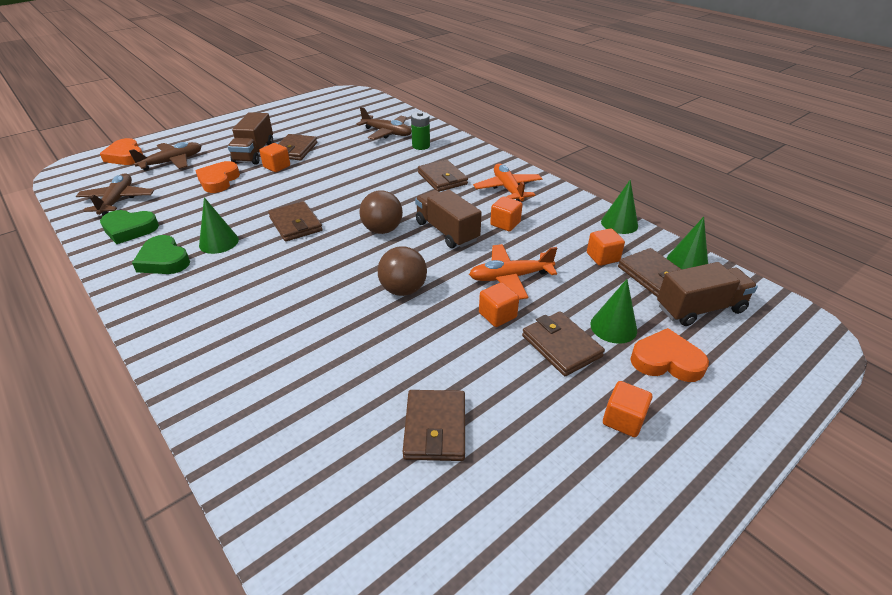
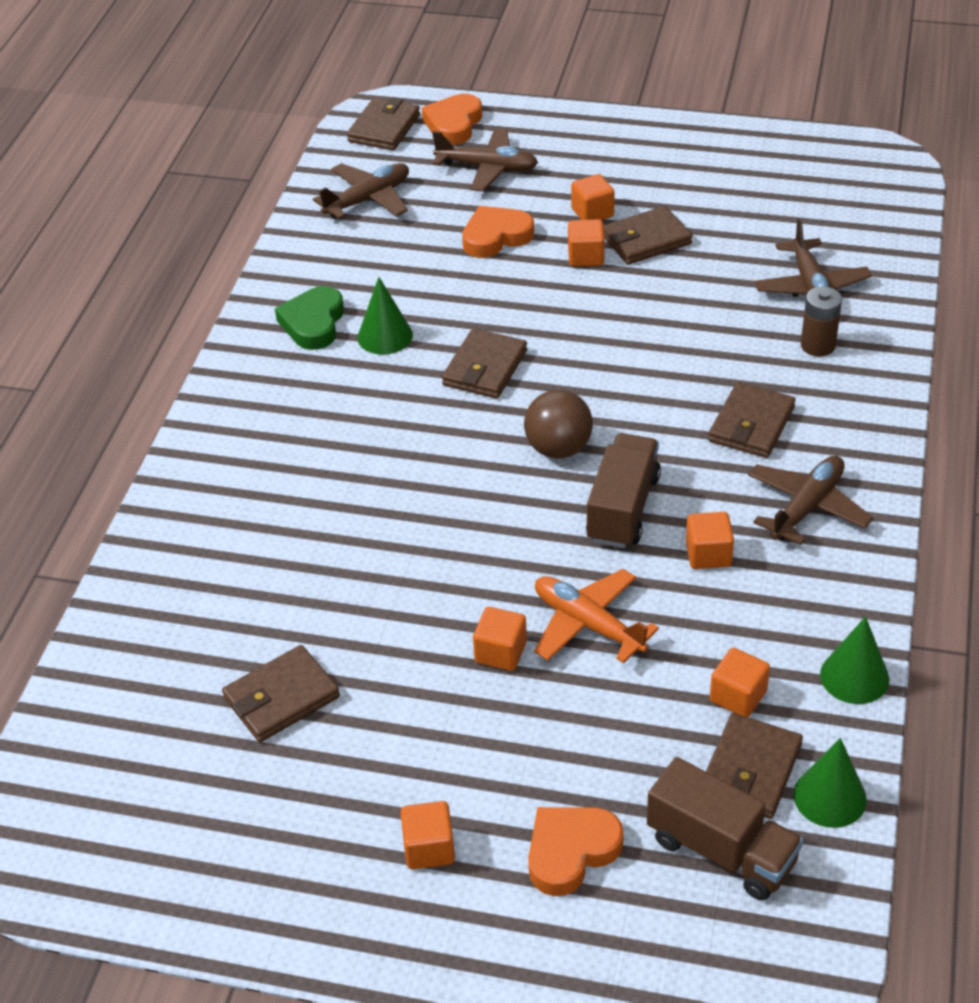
camera: 55 degrees right, 5 degrees up
(129, 229) = (332, 254): green heart -> none
(254, 153) = (592, 213): brown truck -> orange cube
(403, 290) = (462, 543): brown ball -> none
(421, 146) = (818, 345): green battery -> brown battery
(508, 189) = (807, 507): orange plane -> brown plane
(561, 346) = (501, 739): brown wallet -> brown wallet (384, 128)
(613, 327) = (588, 773): green cone -> none
(666, 361) = (571, 852): orange heart -> orange heart turned 105 degrees counterclockwise

